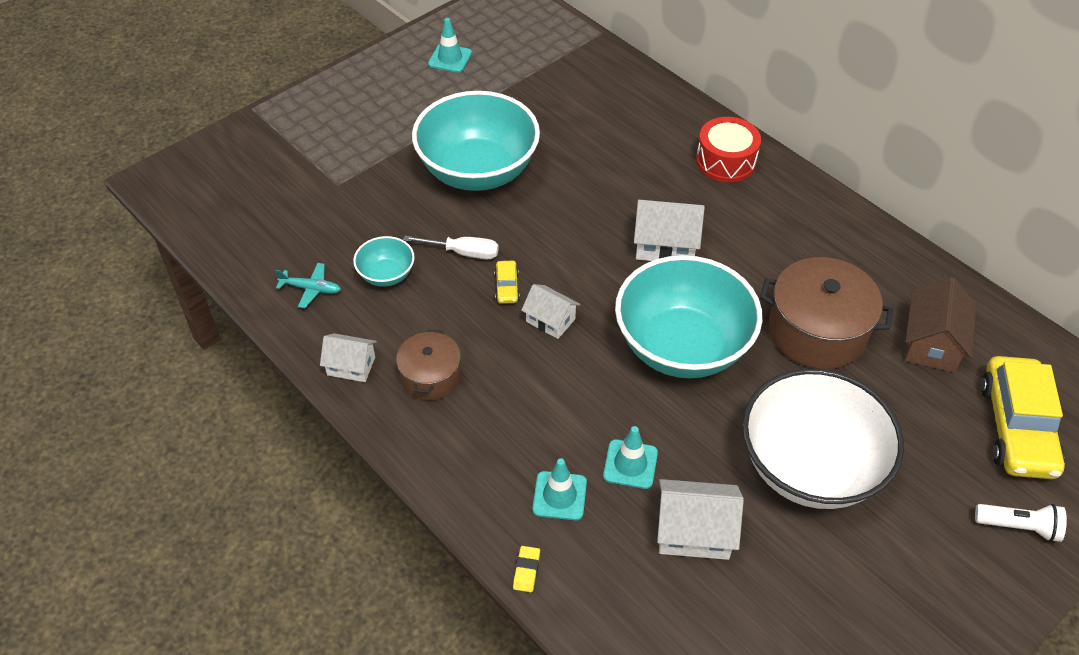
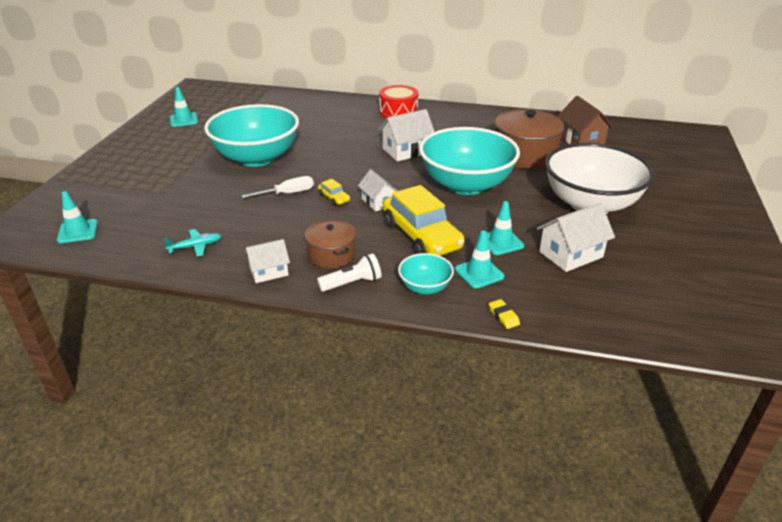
camera: 35 degrees left, 15 degrees down
(223, 206) = (78, 231): none -> turquoise traffic cone
(386, 275) = (245, 221): turquoise bowl -> turquoise bowl (425, 287)
(550, 320) = (378, 202): white house -> white house turned 60 degrees clockwise
(1016, 427) = (655, 154): yellow car -> yellow car (421, 236)
(1019, 527) = (705, 186): white flashlight -> white flashlight (352, 283)

